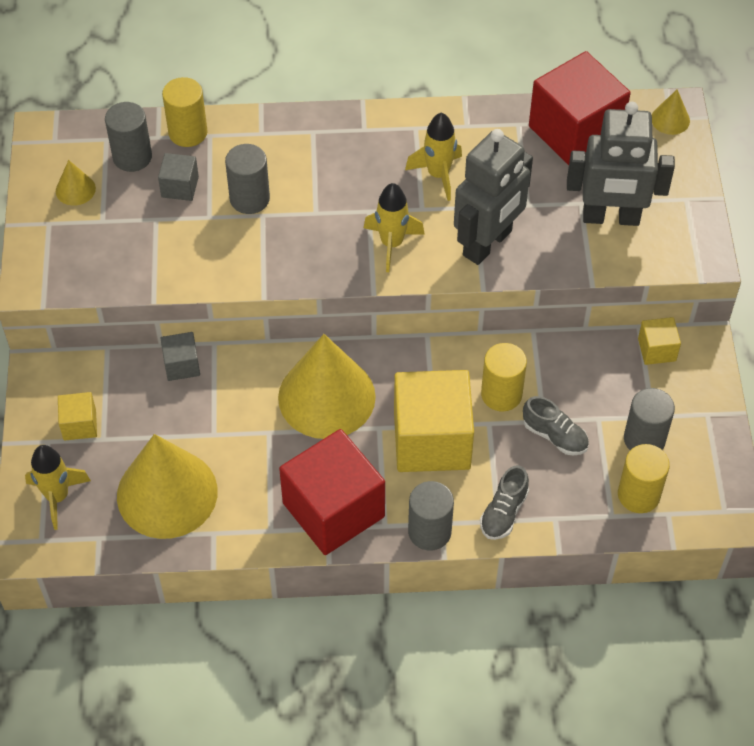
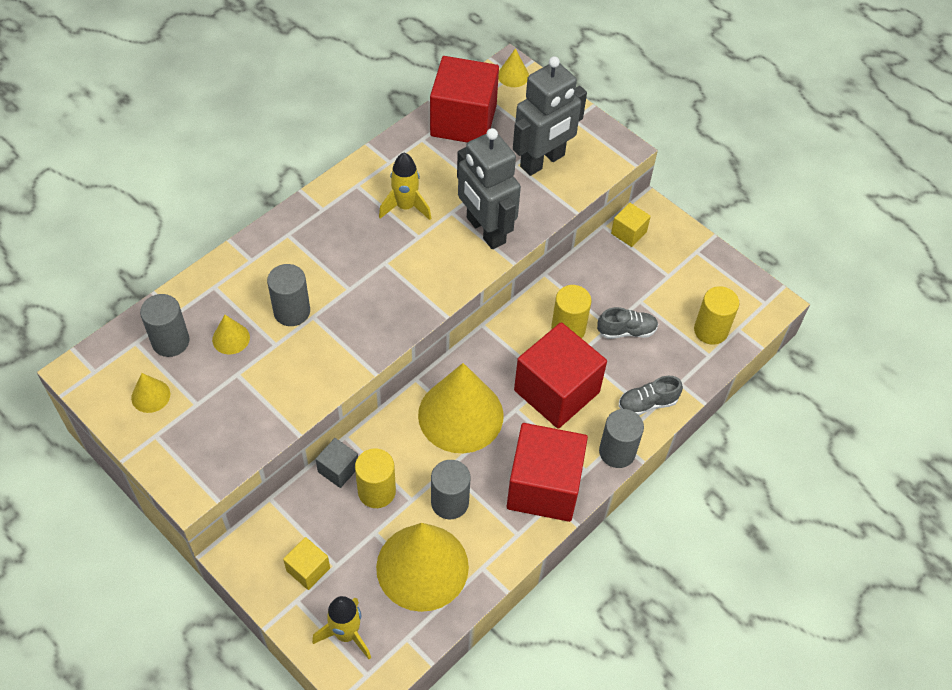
camera: 45 degrees left, 0 degrees up
(180, 187) = (231, 338): grey cube -> yellow cone
(188, 132) = (195, 295): yellow cylinder -> yellow cylinder (376, 491)
(392, 244) = (423, 274): yellow rocket -> none
(431, 440) = (556, 391): yellow cube -> red cube
(488, 243) = (485, 230): grey robot -> grey robot turned 150 degrees clockwise
(503, 512) = (647, 403): grey shoe -> grey shoe turned 90 degrees clockwise
(644, 439) = (678, 293): grey cylinder -> grey cylinder (450, 502)

